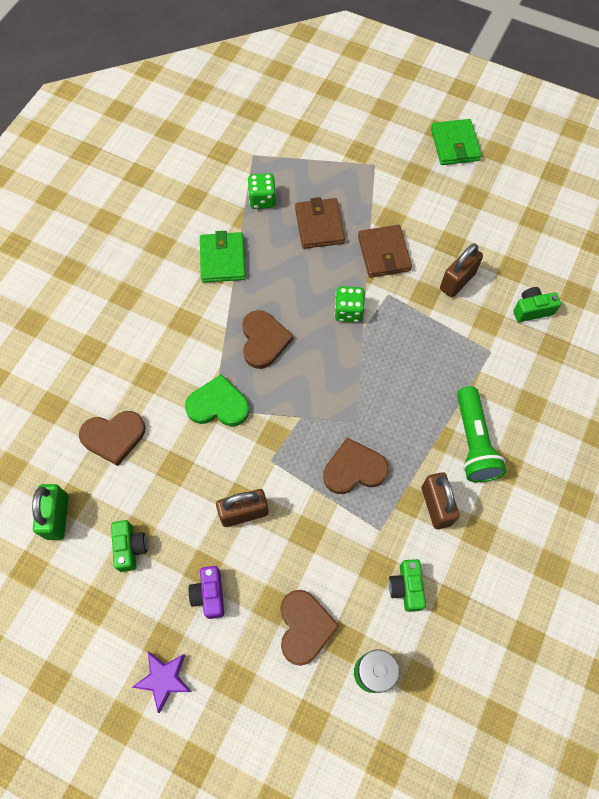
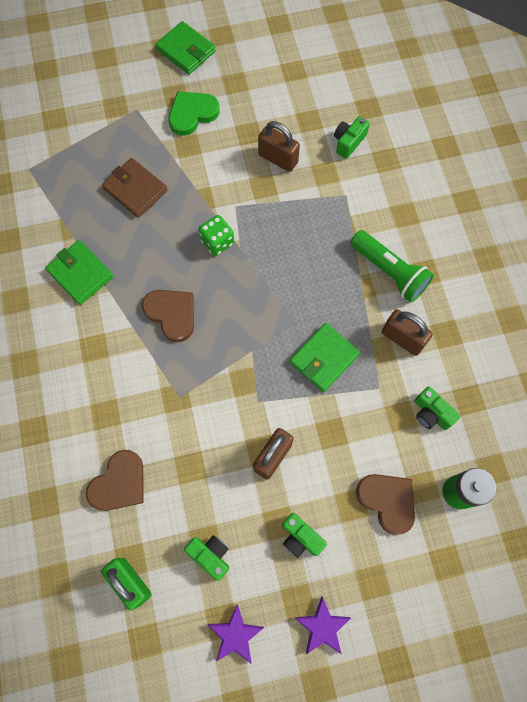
camera: 40 degrees left, 5 degrees up
(95, 624) = (235, 635): none -> purple star
(209, 594) = (300, 537): purple camera -> green camera
(218, 405) = (180, 392): green heart -> green heart (192, 114)
(262, 199) = (70, 201): green dice -> none
(354, 469) = (324, 358): brown heart -> green wallet
(384, 253) = (205, 176): brown wallet -> none
(457, 281) = (278, 159): brown padlock -> brown padlock turned 60 degrees counterclockwise

